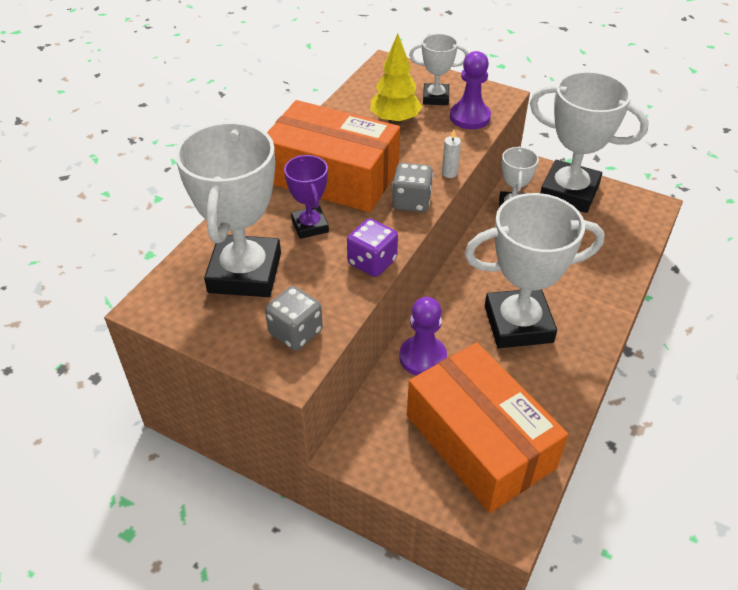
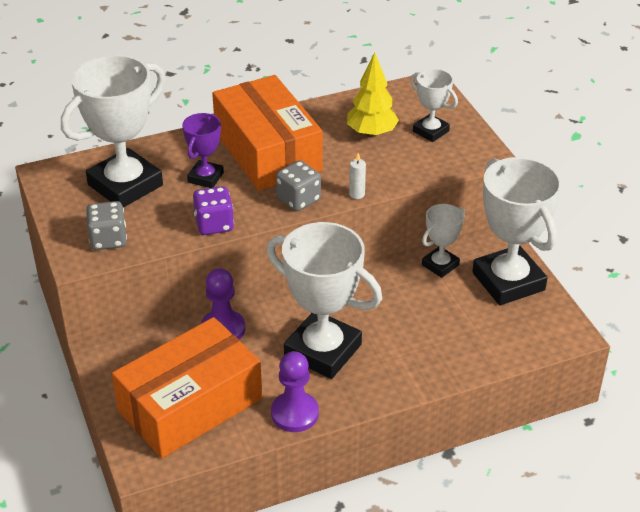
camera: 40 degrees right, 5 degrees down
(470, 117) = (436, 160): purple pawn -> purple pawn (294, 413)
(479, 441) = (190, 404): orange box -> orange box turned 45 degrees clockwise

